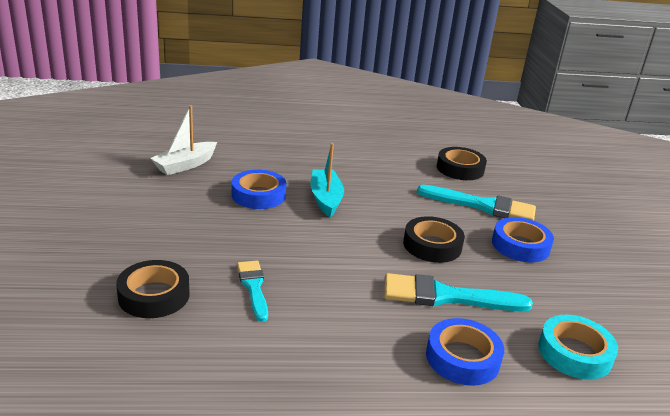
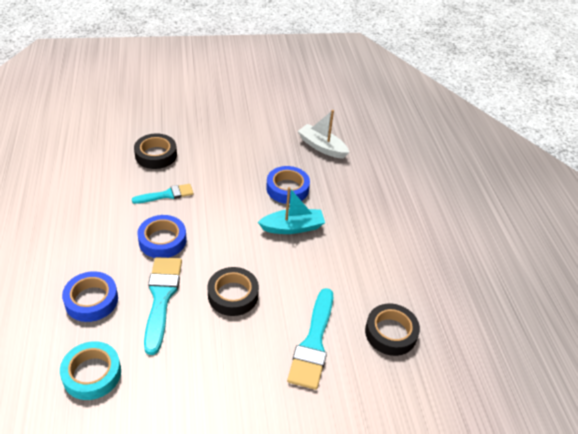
camera: 85 degrees right, 15 degrees up
(520, 245) = (244, 364): blue tape -> blue tape (162, 240)

